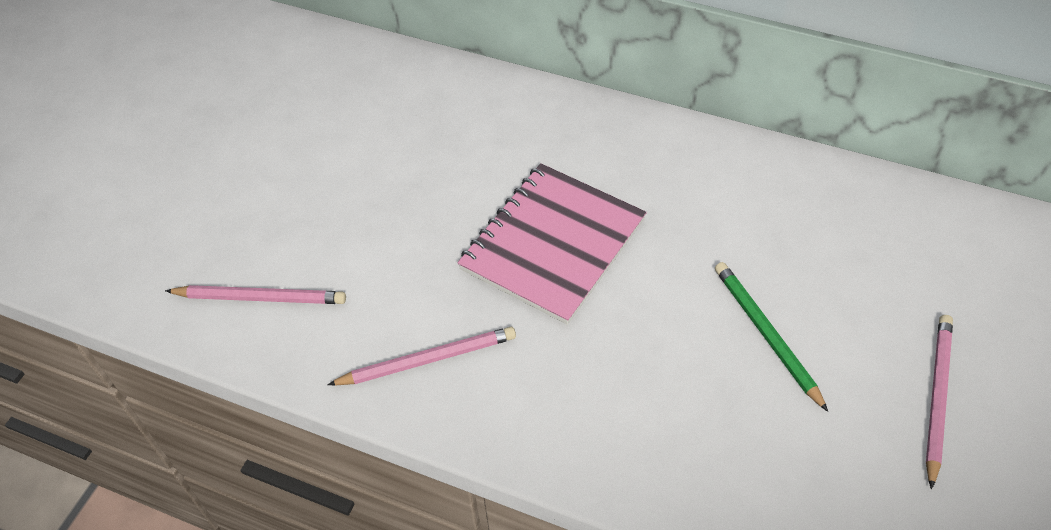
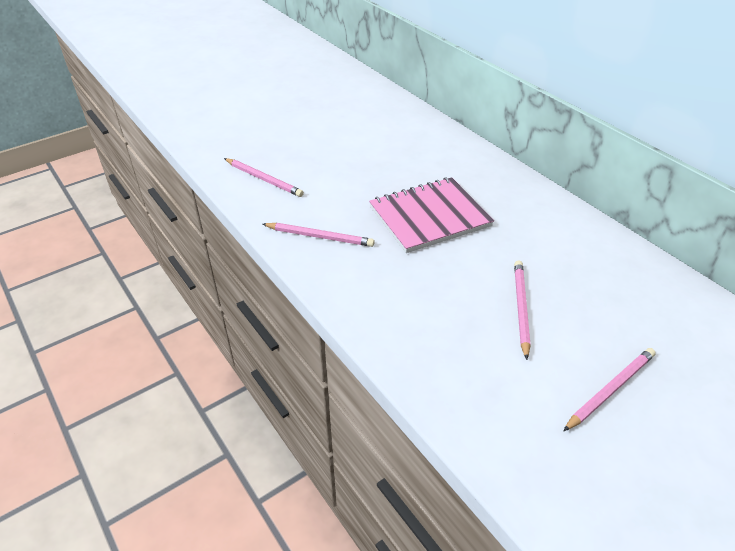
camera: 30 degrees right, 10 degrees down
(766, 334) = (520, 308): green pencil -> pink pencil

